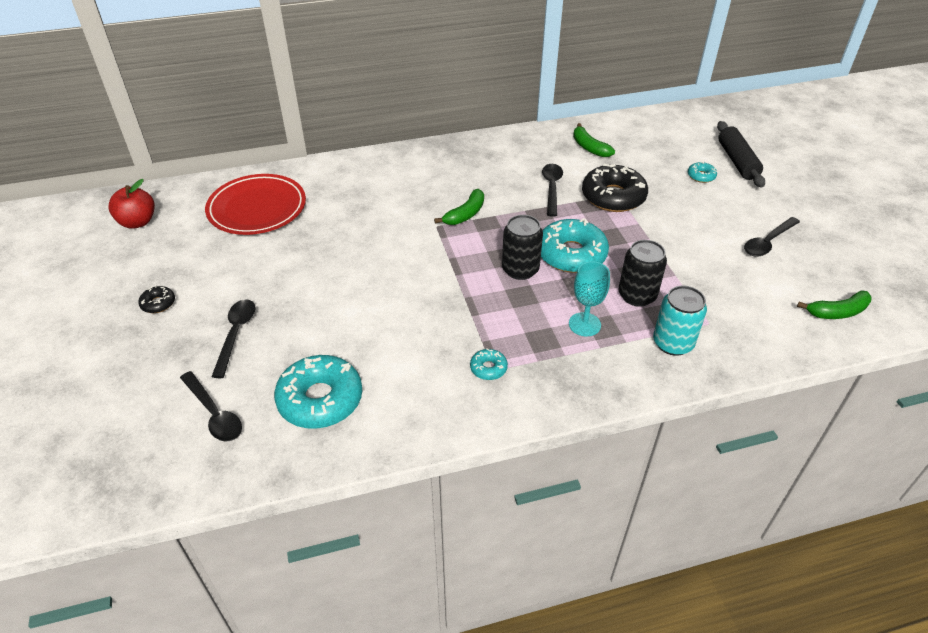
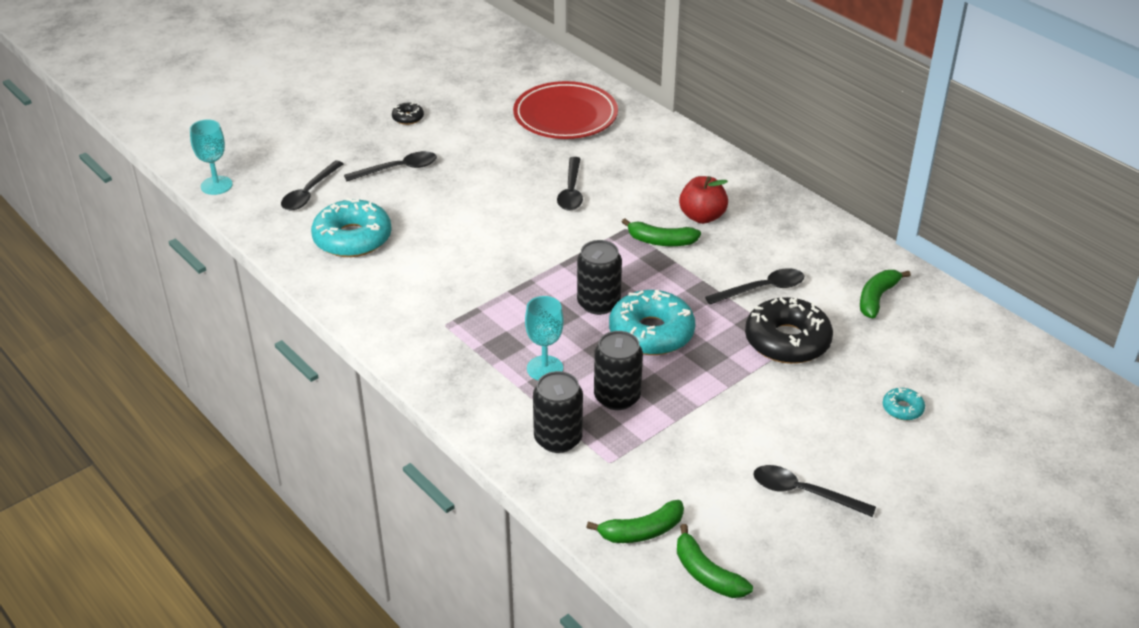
camera: 65 degrees right, 5 degrees down
(124, 496) = (216, 185): none -> turquoise goblet
(138, 222) = (497, 65): red apple -> red apple (702, 216)
(365, 238) = (571, 191): none -> black spoon
(488, 368) = (444, 321): turquoise donut -> none
(673, 343) = (558, 439): turquoise can -> black can
(737, 161) = (973, 438): black rolling pin -> none
(788, 330) = (641, 531): none -> green banana

